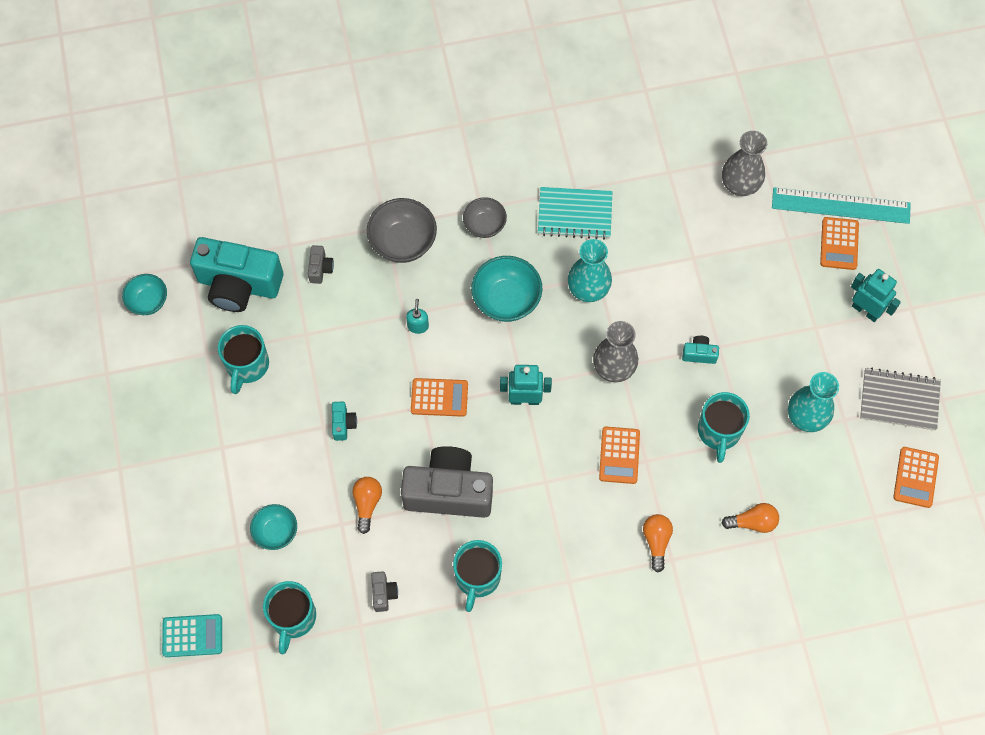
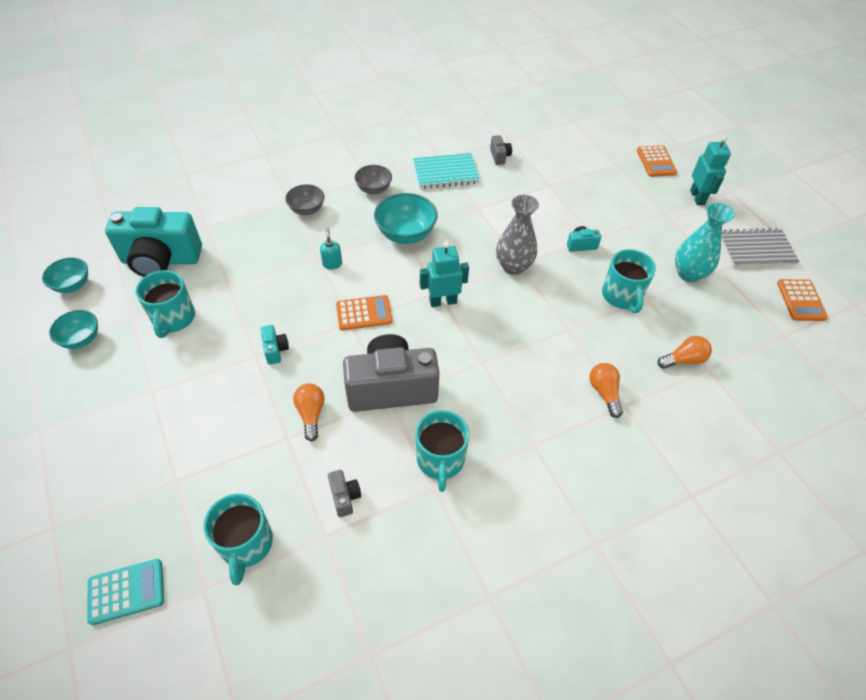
camera: 15 degrees left, 15 degrees down
(276, 532) = (217, 459): turquoise bowl -> turquoise bowl (81, 339)
(320, 269) = (236, 238): grey camera -> grey camera (499, 156)
(403, 242) = (307, 210): grey bowl -> grey bowl, size x0.63
(588, 289) = (472, 217): turquoise vase -> none
(619, 455) = (542, 329): orange calculator -> none
(739, 185) = (566, 139): grey vase -> none
(841, 206) = (645, 141): turquoise ruler -> none
(865, 310) = (697, 197): turquoise robot -> turquoise robot turned 60 degrees clockwise

